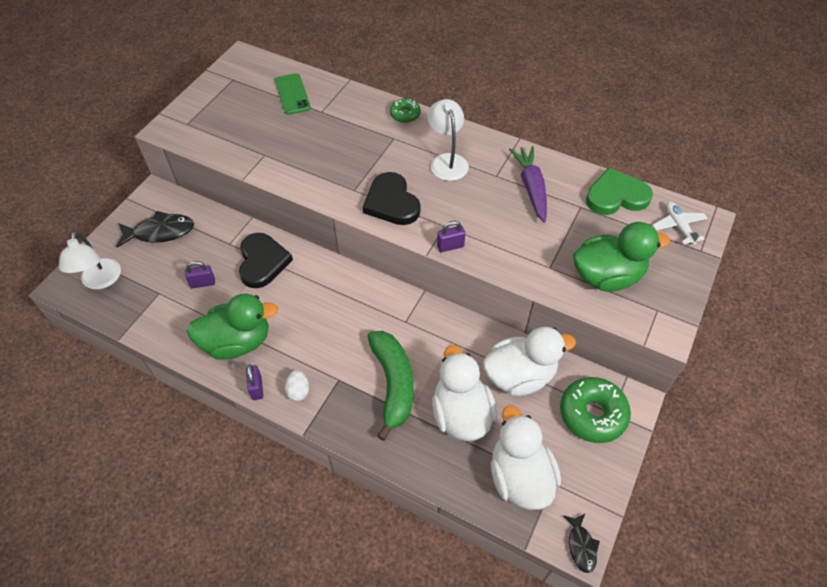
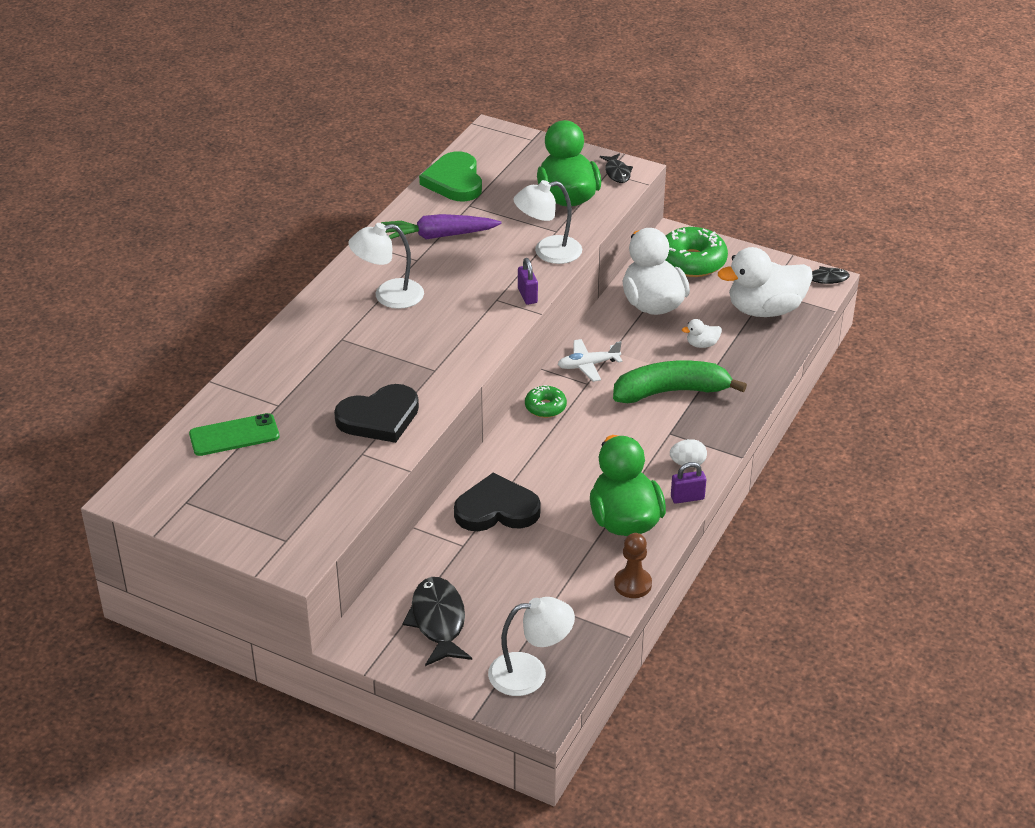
camera: 90 degrees left, 15 degrees down
(168, 345) = (632, 584): none -> brown pawn
(203, 283) = (533, 564): purple padlock -> none
(391, 202) = (457, 339): black heart -> black heart (379, 417)
(405, 114) = (296, 329): green donut -> green donut (545, 407)
(461, 414) = (702, 344): white duck -> white duck, size x0.41
(516, 261) = (548, 252): none -> white lamp
(658, 318) = (617, 173): none -> black fish
(678, 226) = (499, 148): white plane -> white plane (588, 365)

